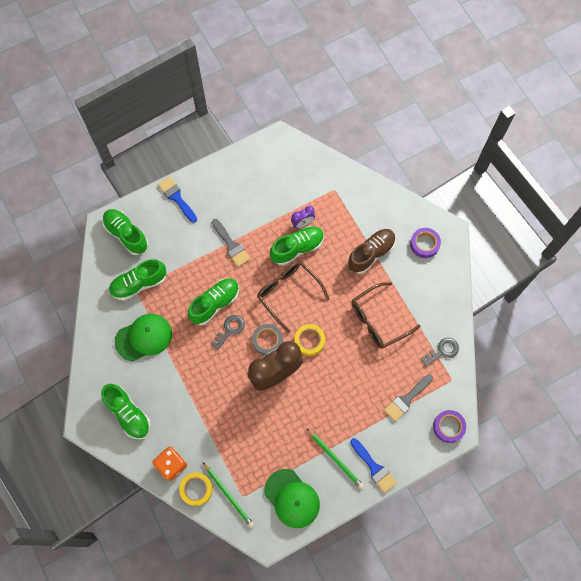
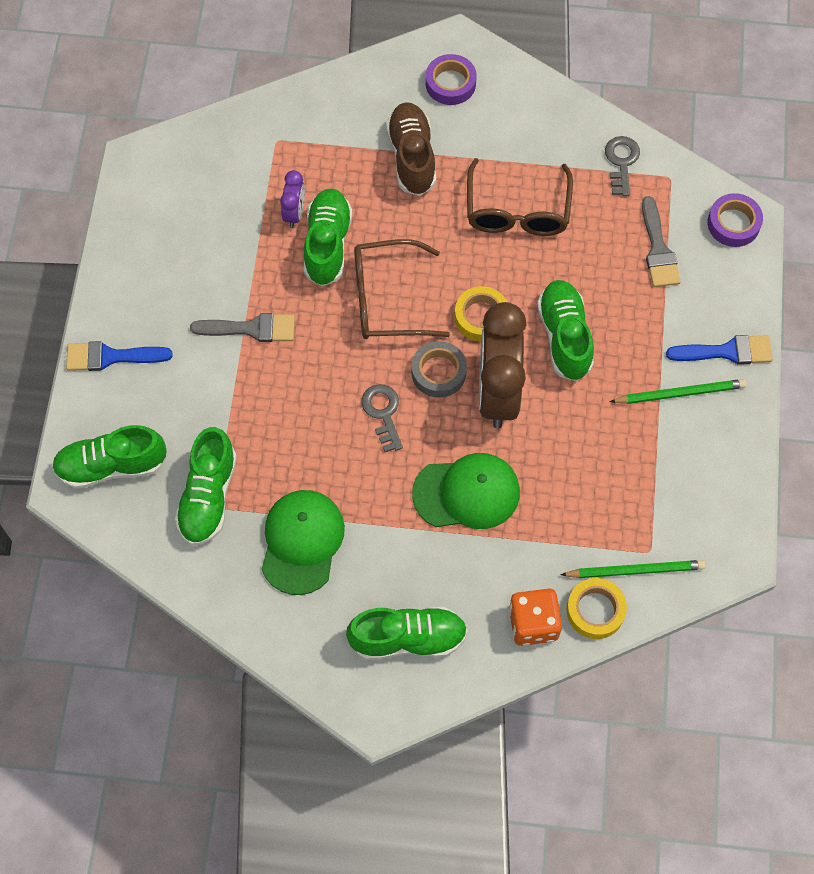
camera: 55 degrees left, 5 degrees down
(215, 304) = (326, 408): green shoe -> green shoe (564, 337)
(292, 498) = (698, 486): green cap -> green cap (467, 493)

